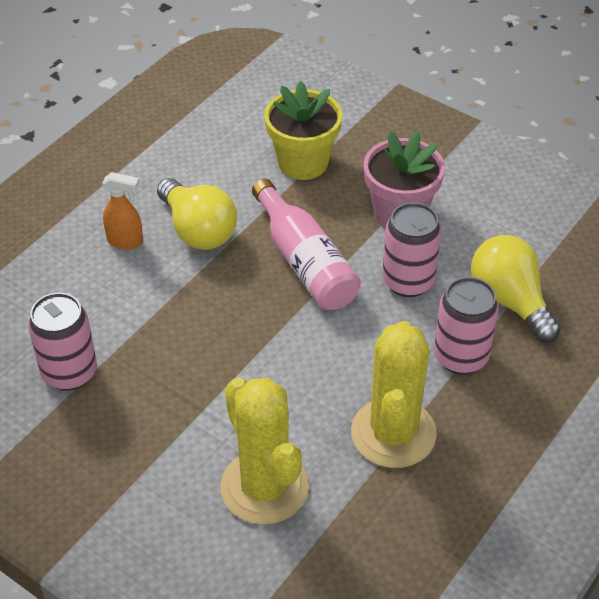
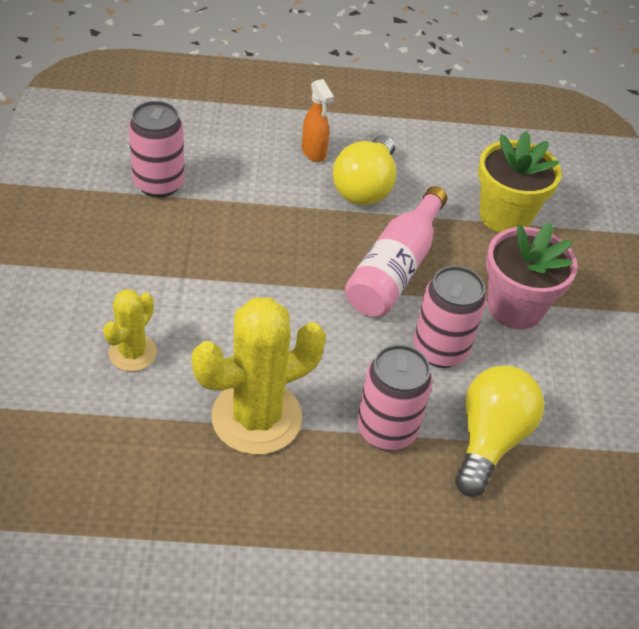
camera: 50 degrees right, 0 degrees up
(264, 487) = (132, 353): yellow cactus -> yellow cactus, size x0.55

